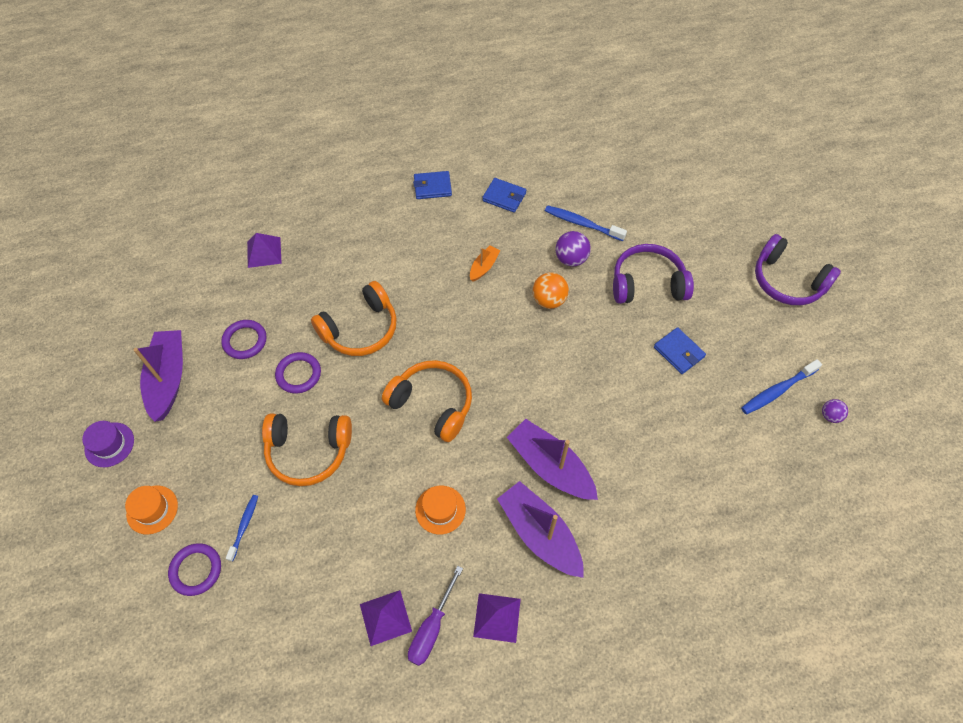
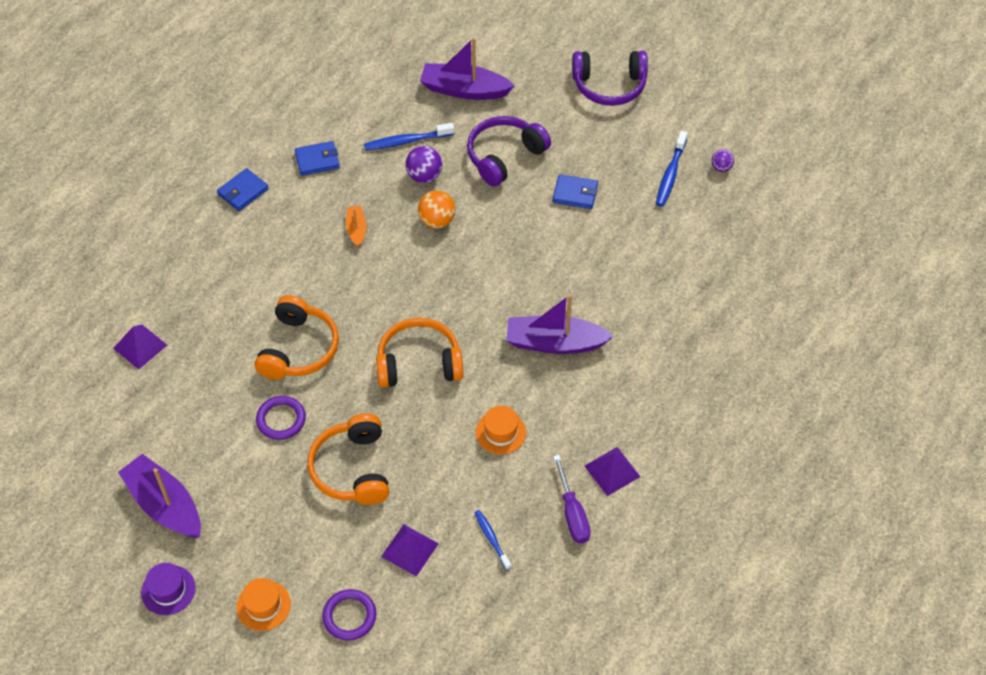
camera: 40 degrees left, 5 degrees down
(244, 526) = (356, 558): blue toothbrush -> blue toothbrush (491, 539)
(245, 341) = (203, 428): purple ring -> none
(308, 451) = (352, 469): orange headphones -> orange headphones turned 120 degrees clockwise
(385, 617) = (532, 532): purple pyramid -> purple pyramid (409, 550)
(539, 534) = (590, 394): purple boat -> purple boat (464, 90)

